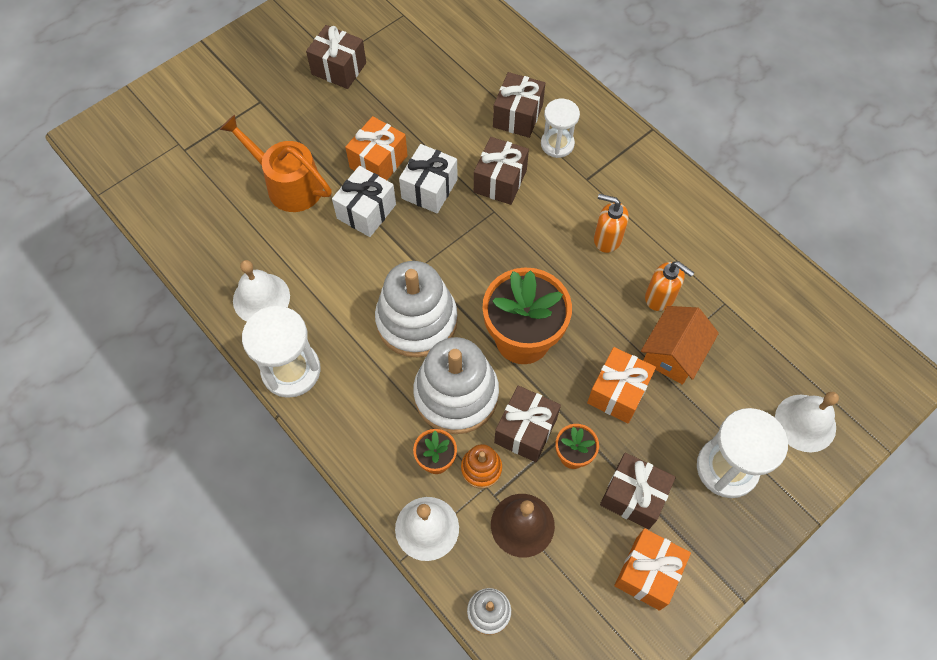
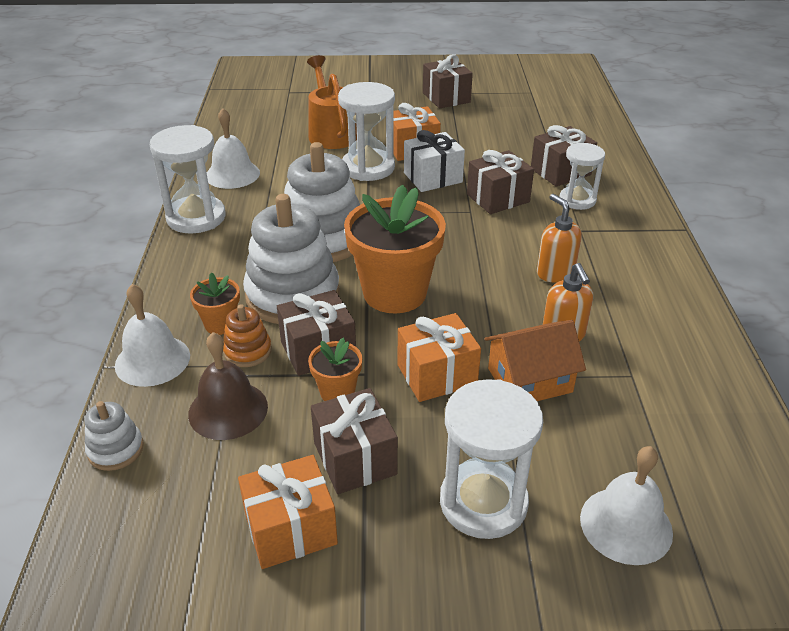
camera: 40 degrees right, 25 degrees down
(366, 211) = (368, 168): white gift -> white hourglass

